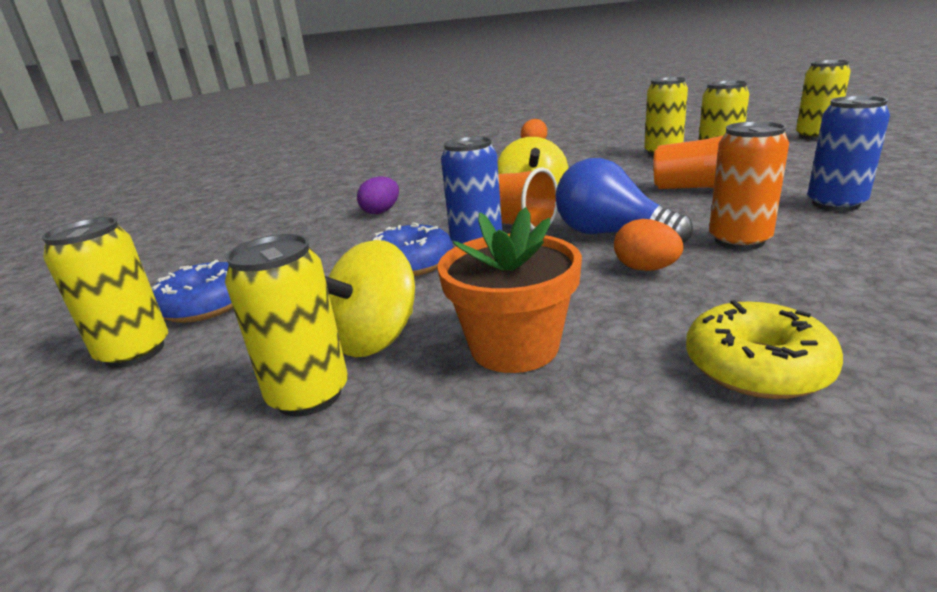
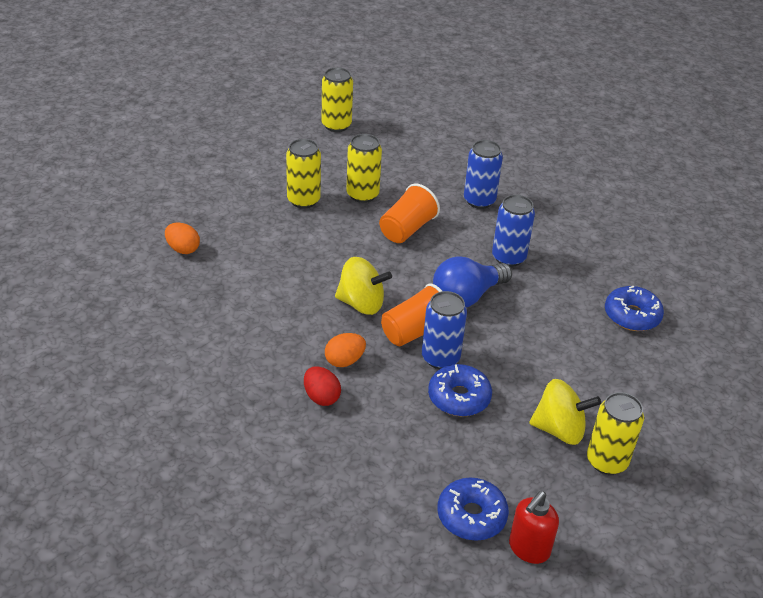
camera: 80 degrees left, 15 degrees up
(135, 352) = (528, 549): yellow can -> red soap dispenser
(375, 338) = (559, 429): yellow spinning top -> yellow spinning top turned 45 degrees counterclockwise
(381, 212) = (321, 397): purple egg -> red egg
(514, 347) = (589, 379): orange flower pot -> none
(645, 269) = (526, 304): orange egg -> orange egg (344, 361)
(739, 240) = (508, 257): orange can -> blue can
(756, 367) = (632, 316): yellow donut -> blue donut

